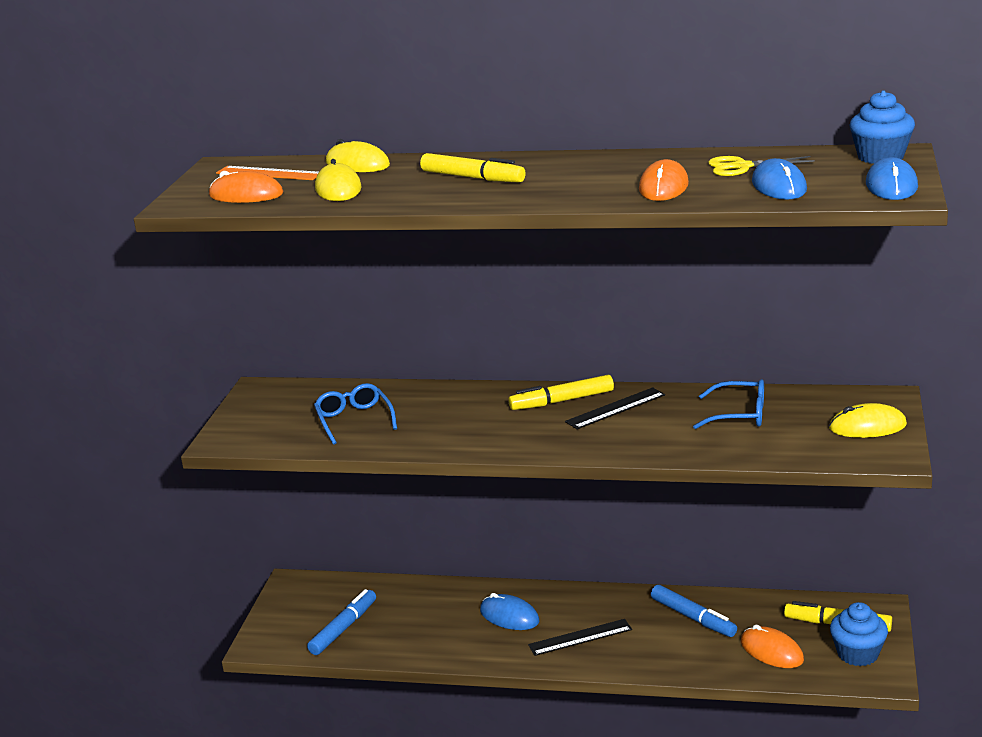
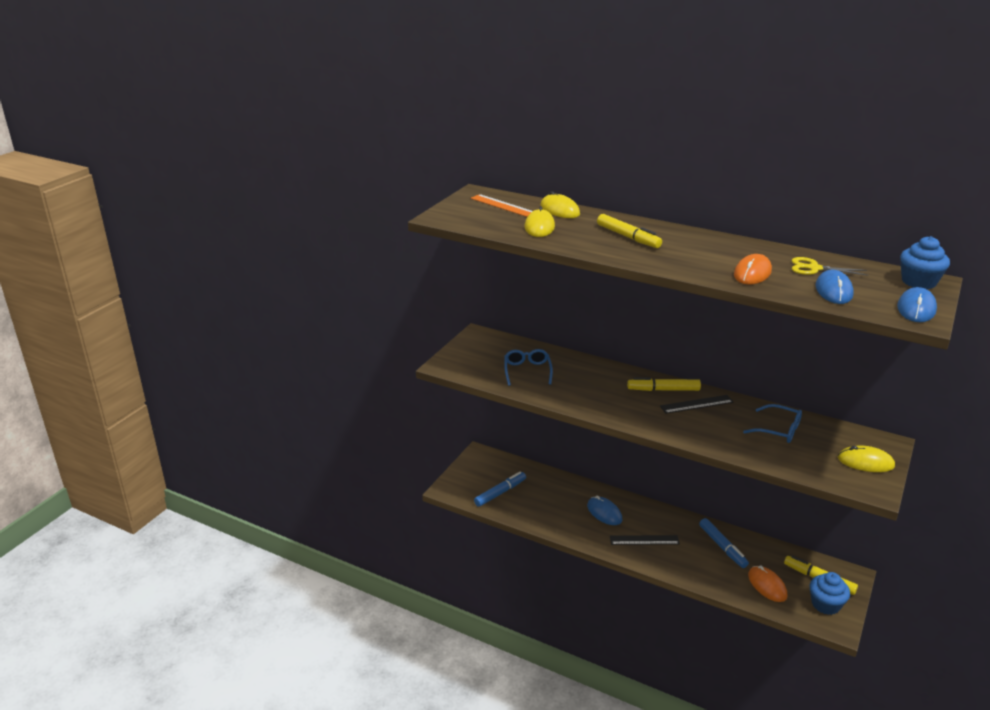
camera: 15 degrees right, 5 degrees up
(246, 195) = (481, 219): orange mouse -> none

